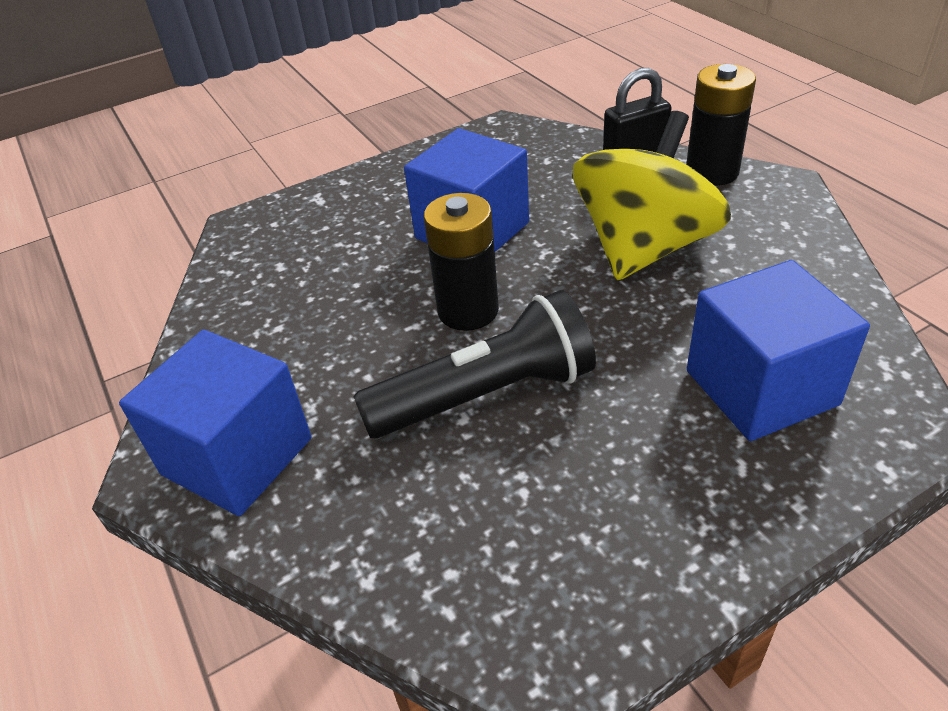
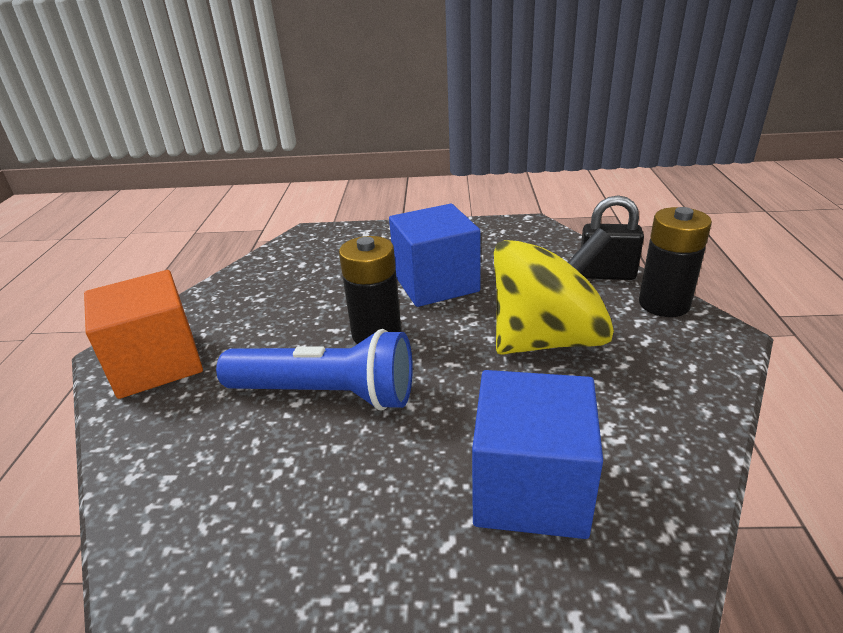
camera: 30 degrees right, 10 degrees down
(237, 456) = (157, 363): blue cube -> orange cube
(486, 395) = (326, 394): black flashlight -> blue flashlight

